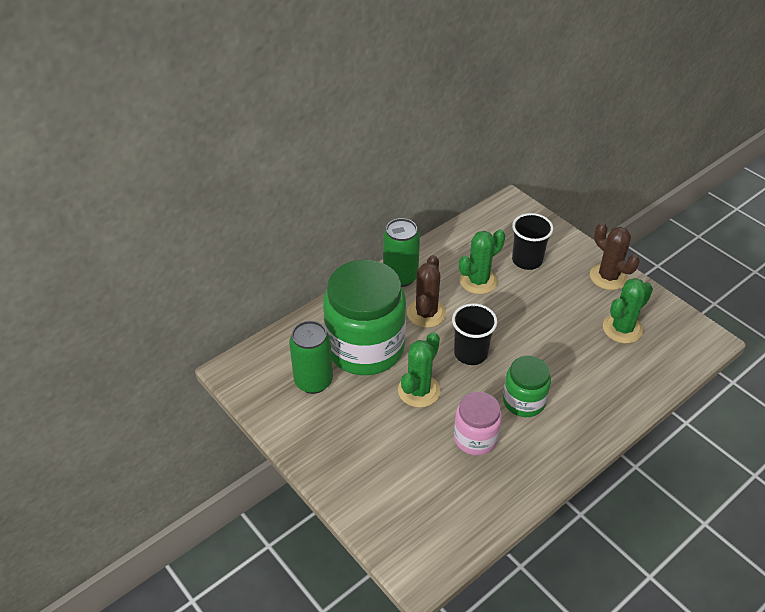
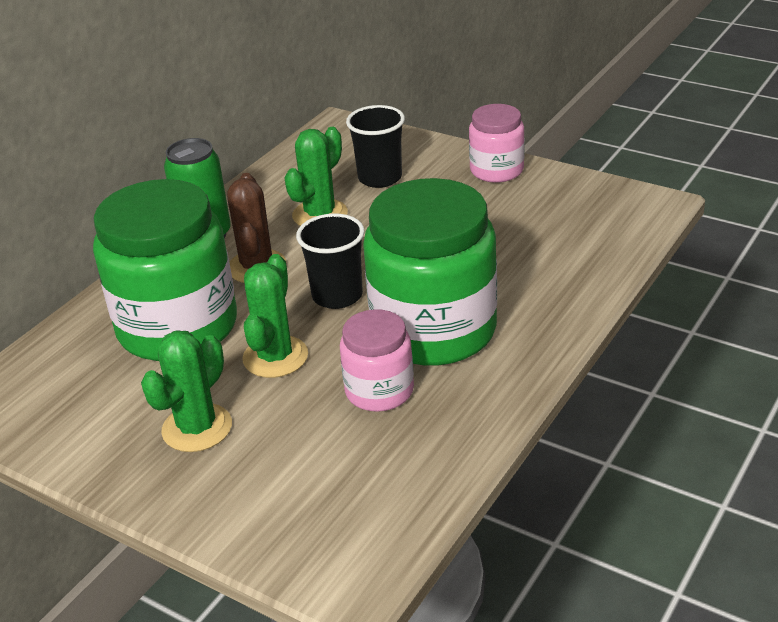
camera: 15 degrees left, 10 degrees down
(313, 381) = (108, 386): green can -> none
(524, 401) = (434, 330): green jar -> green jar, size x1.92
(608, 277) = (496, 170): brown cactus -> pink jar
(622, 329) = (538, 219): green cactus -> green cactus (197, 428)

